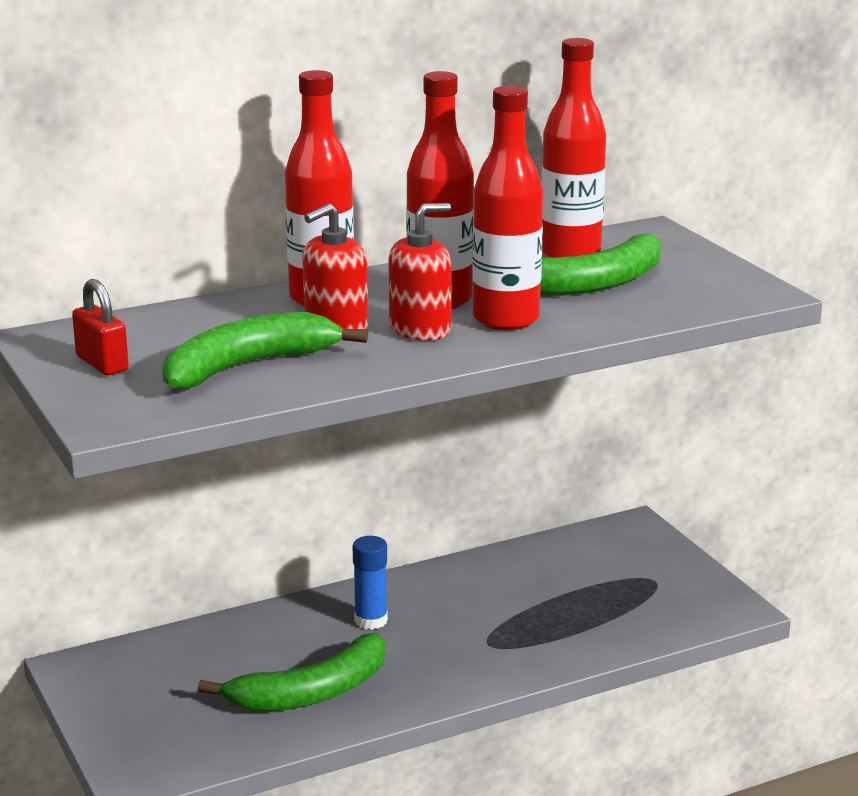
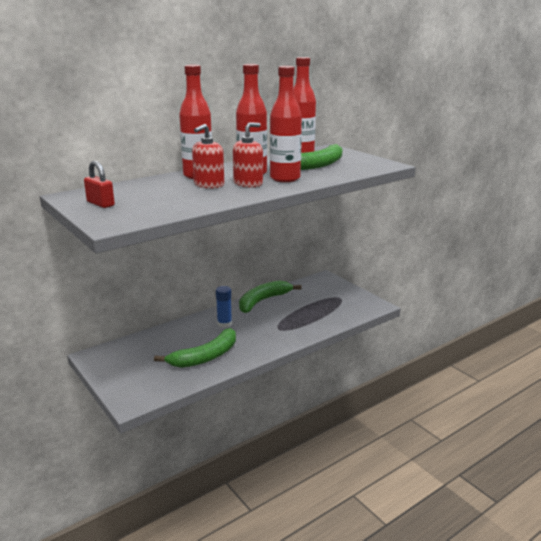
camera: 10 degrees left, 0 degrees up
(248, 366) = (173, 201): green banana -> green banana (263, 301)

